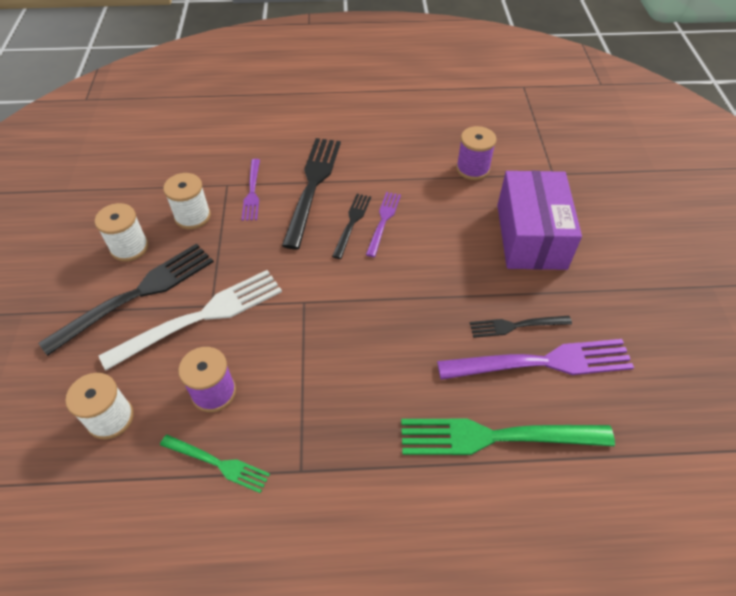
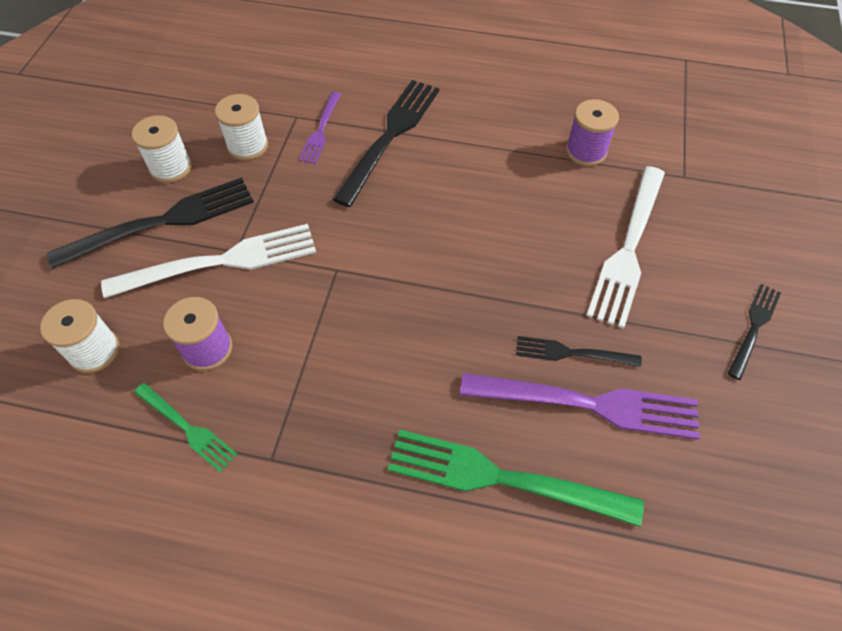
camera: 15 degrees right, 5 degrees up
(352, 223) = (420, 189): black fork -> black fork (753, 327)
(383, 221) = (457, 194): purple fork -> none
(531, 236) = (628, 248): purple box -> white fork

